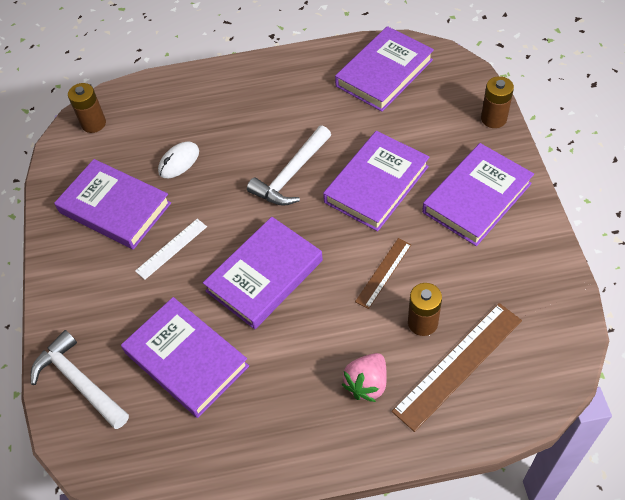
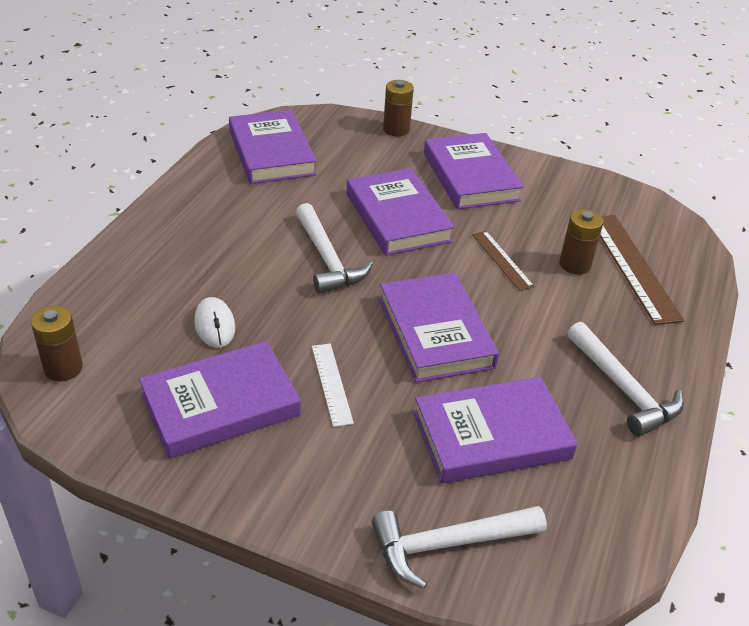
camera: 65 degrees left, 15 degrees down
(295, 421) = (624, 389): none -> white hammer
(367, 384) = (615, 325): pink strawberry -> none

